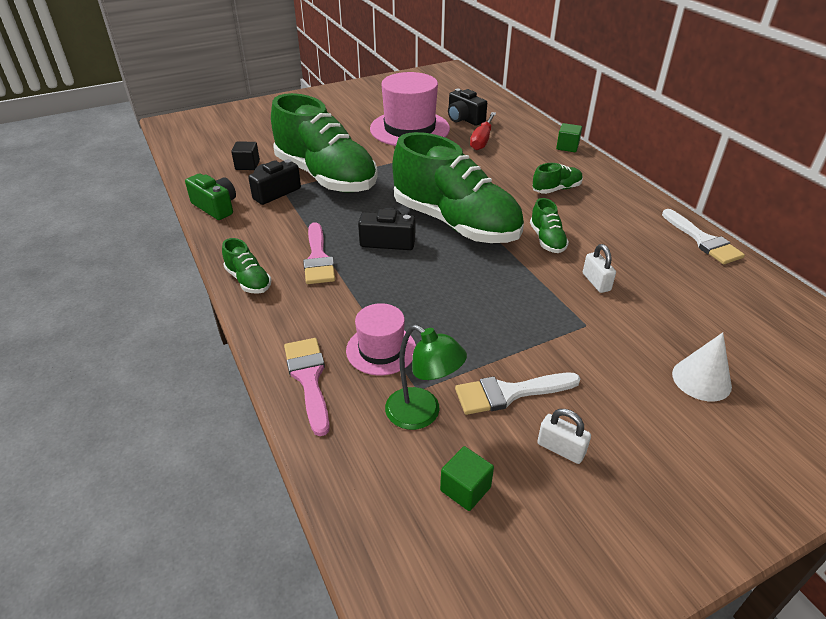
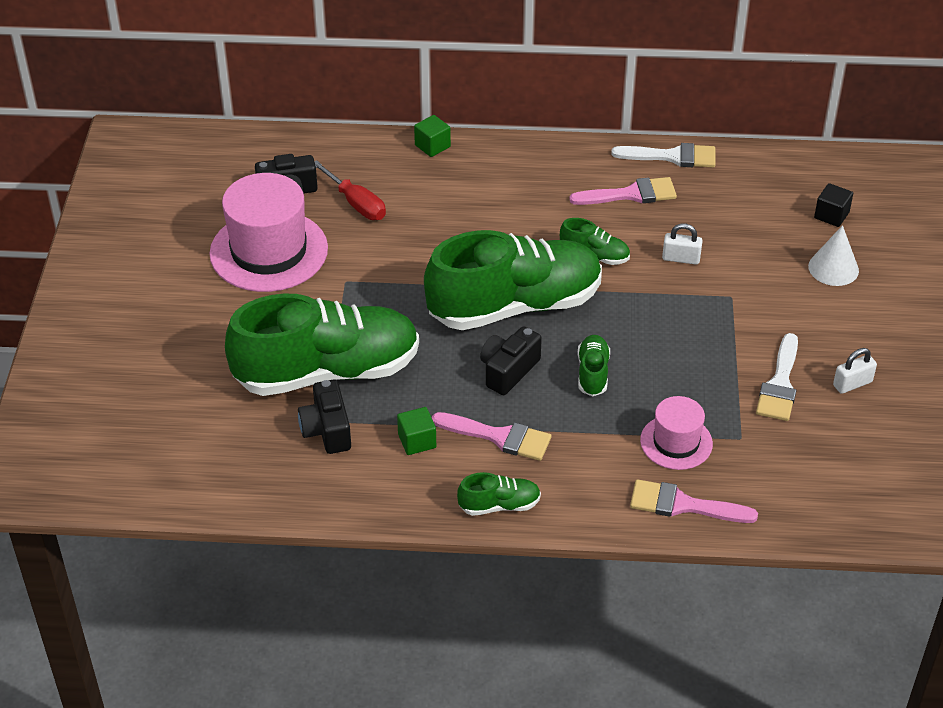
camera: 60 degrees left, 5 degrees up
(215, 207) = (318, 494): green camera -> none
(247, 165) = (232, 435): black cube -> black cube (831, 215)
(422, 414) = (771, 447): green lamp -> none
(465, 489) = (858, 454): green cube -> green cube (417, 441)
(556, 189) = (511, 201): green shoe -> green shoe (592, 373)
(633, 235) = (630, 194): none -> pink brush

